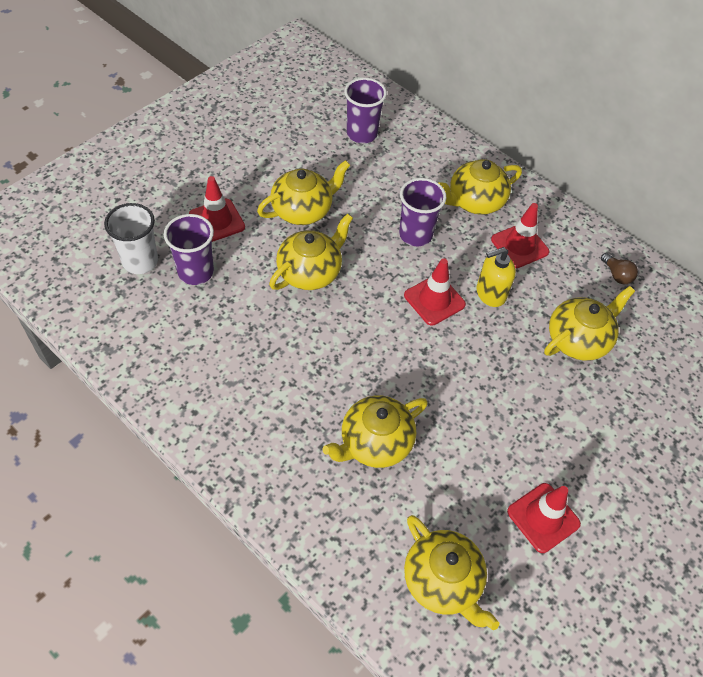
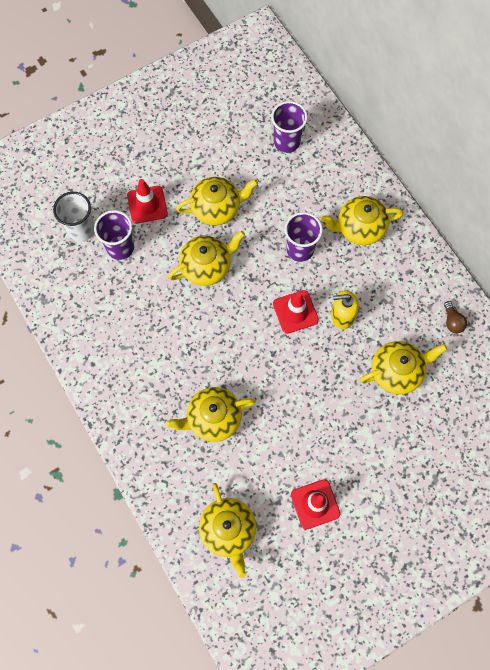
camera: 20 degrees right, 15 degrees up
(519, 246) = (381, 277): red traffic cone -> none

